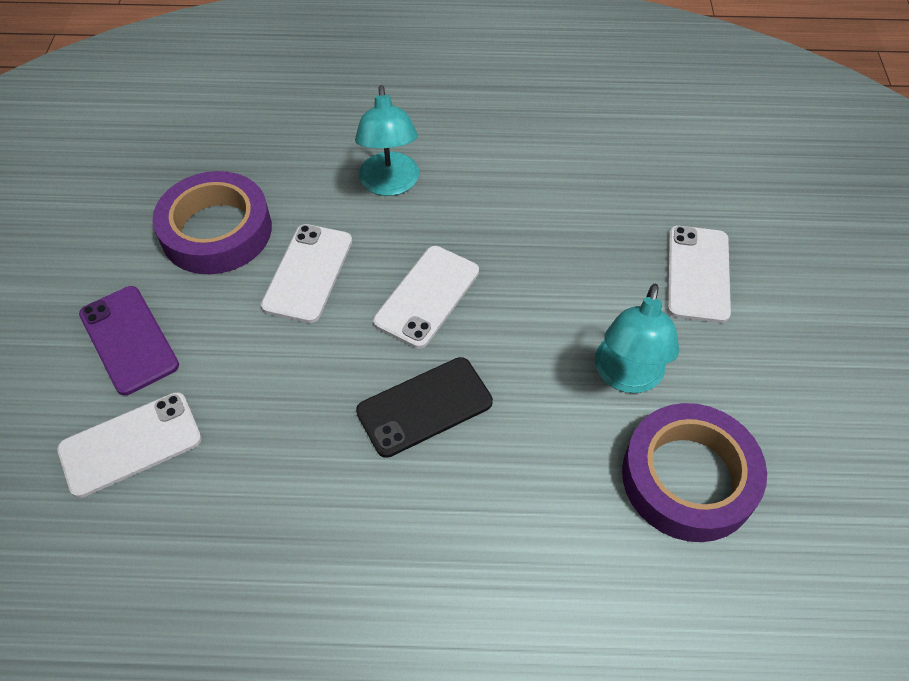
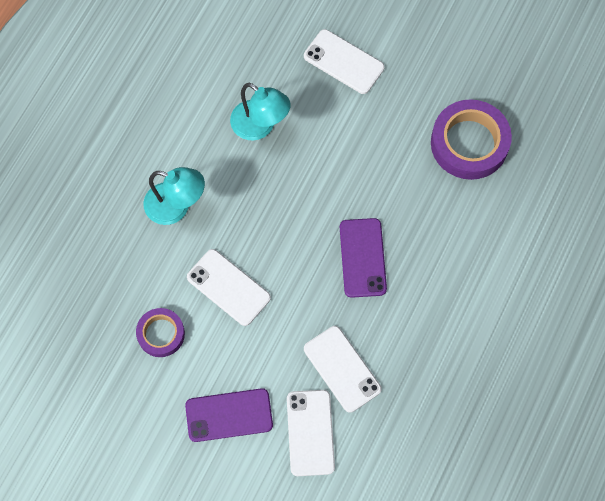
camera: 65 degrees left, 15 degrees up
(216, 231) = (161, 334): purple tape -> purple tape, size x0.58
(425, 407) = (363, 258): black phone -> purple phone
(427, 296) = (284, 223): white phone -> white phone (342, 369)
(627, 377) = (395, 140): turquoise lamp -> turquoise lamp (260, 126)

